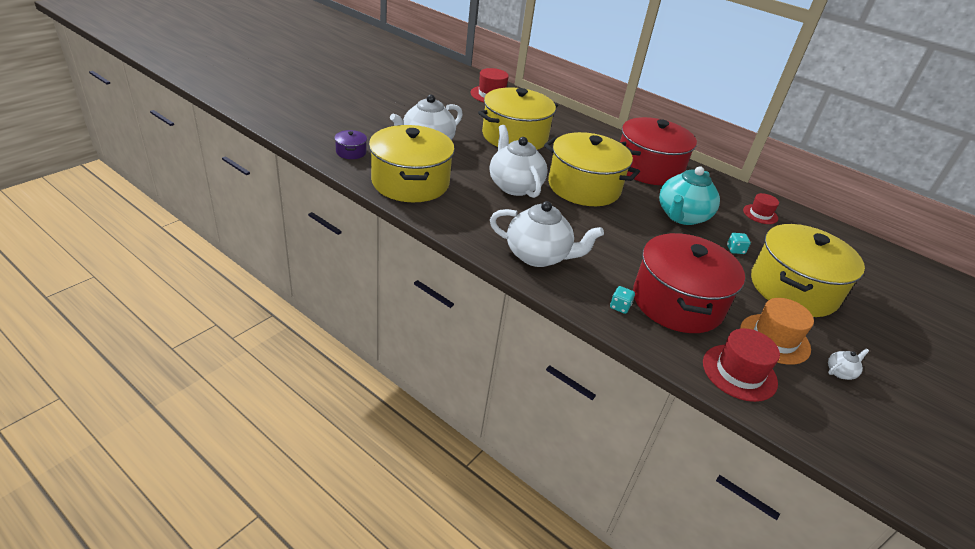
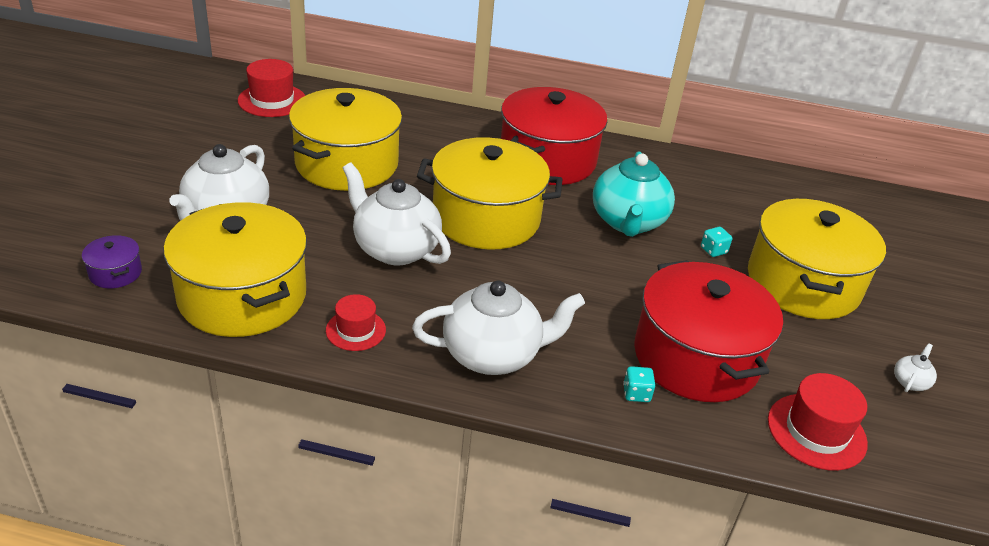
camera: 25 degrees left, 0 degrees up
(760, 214) = (710, 186): red hat -> red hat (356, 330)
(774, 339) = (824, 365): orange hat -> none

